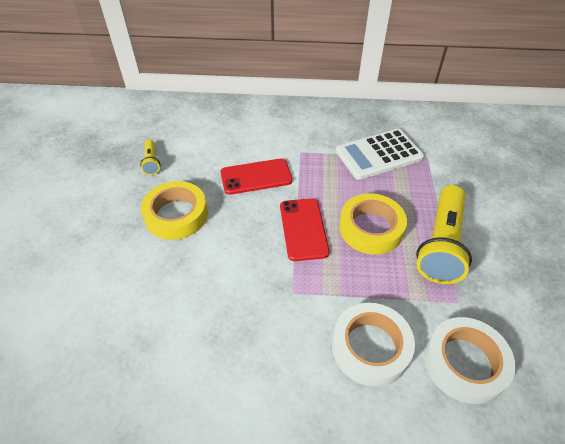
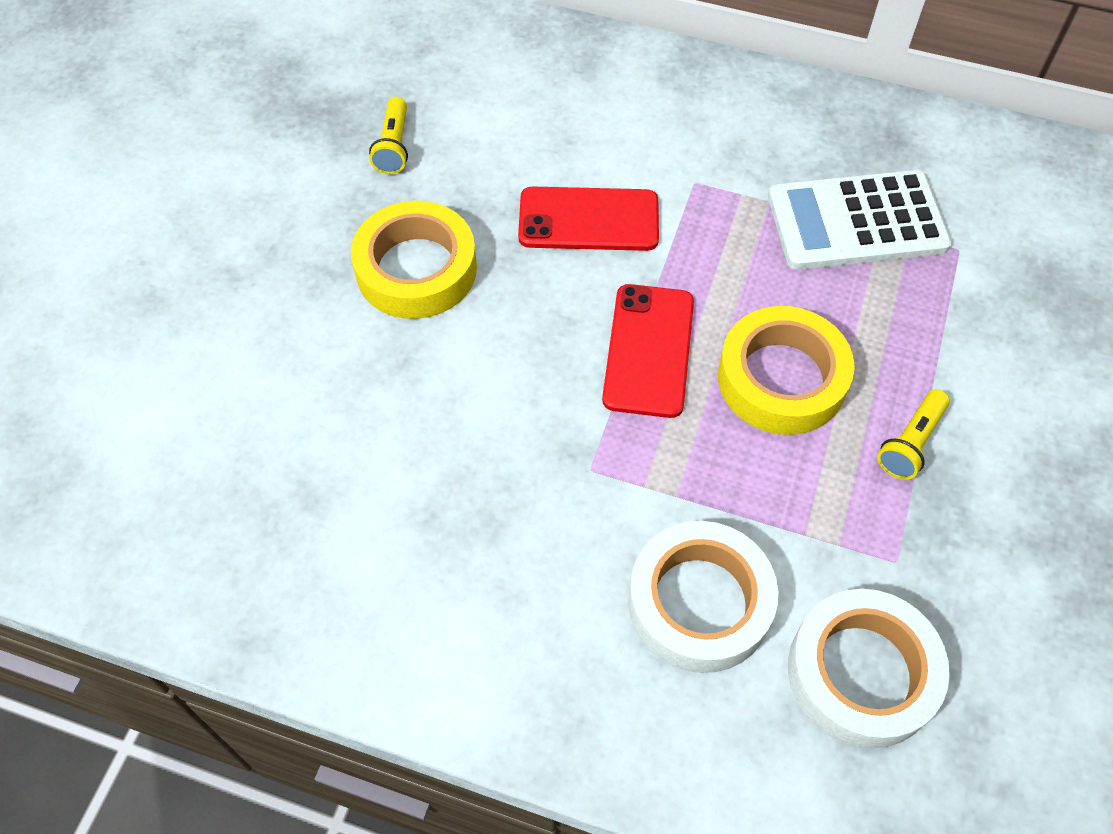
camera: 15 degrees right, 10 degrees up
(441, 244) = (910, 443): yellow flashlight -> yellow flashlight, size x0.46

